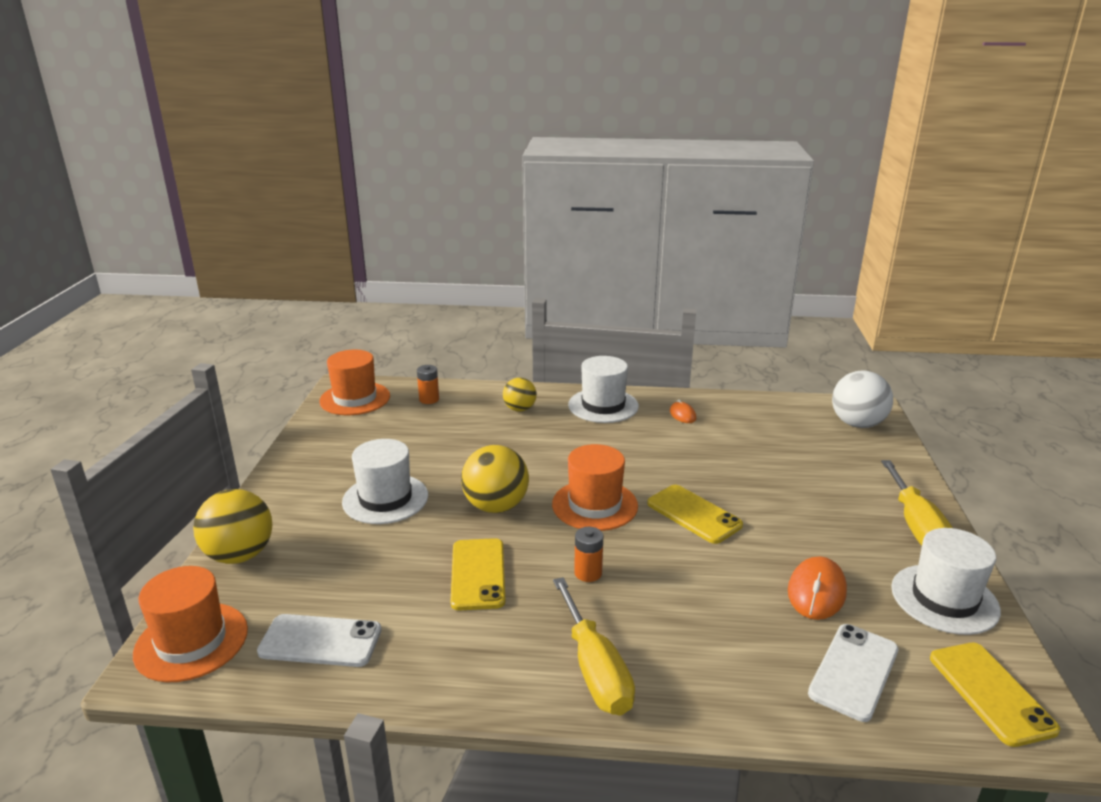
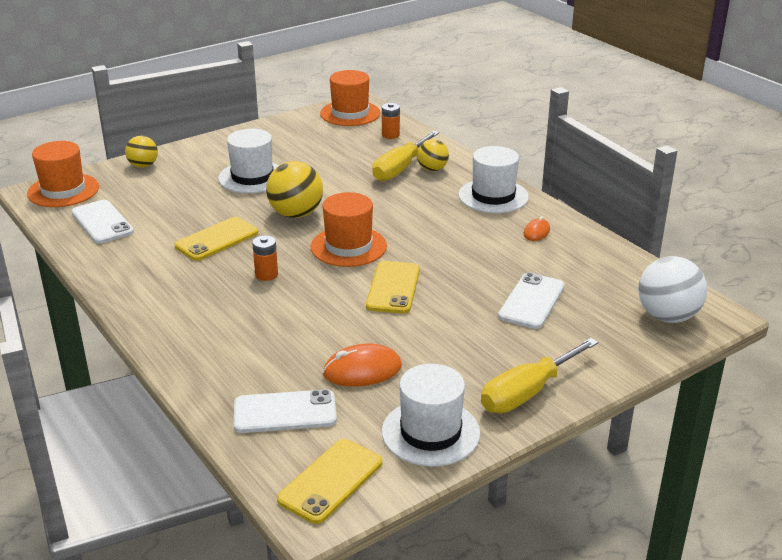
camera: 50 degrees right, 5 degrees up
(240, 555) = (143, 166): yellow ball -> yellow ball, size x0.61
(595, 669) = (174, 314): yellow screwdriver -> yellow screwdriver (400, 169)
(784, 463) = (532, 301): none -> white phone

